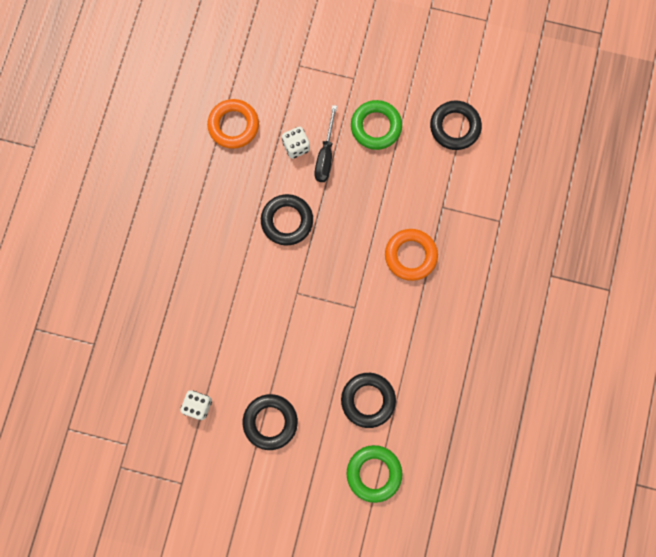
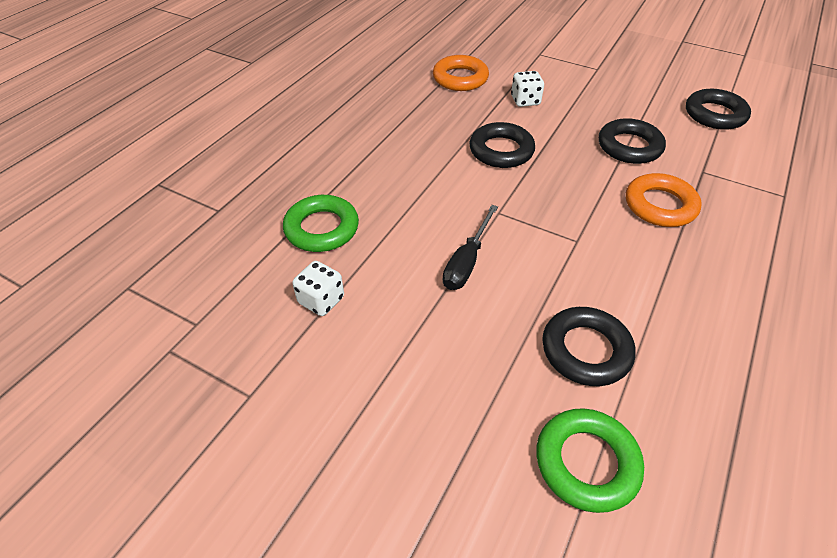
camera: 15 degrees right, 30 degrees down
(270, 422) = (422, 344): black ring -> black ring (629, 146)
(325, 155) = (558, 111): black screwdriver -> black screwdriver (466, 262)
(376, 127) = (619, 101): green ring -> green ring (322, 228)

